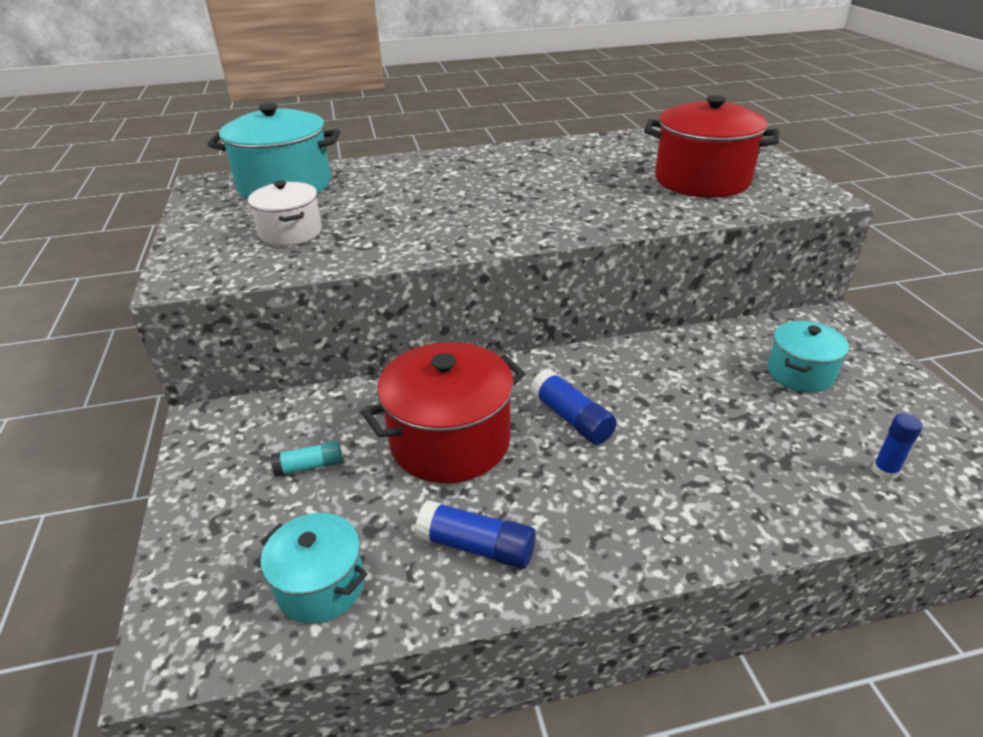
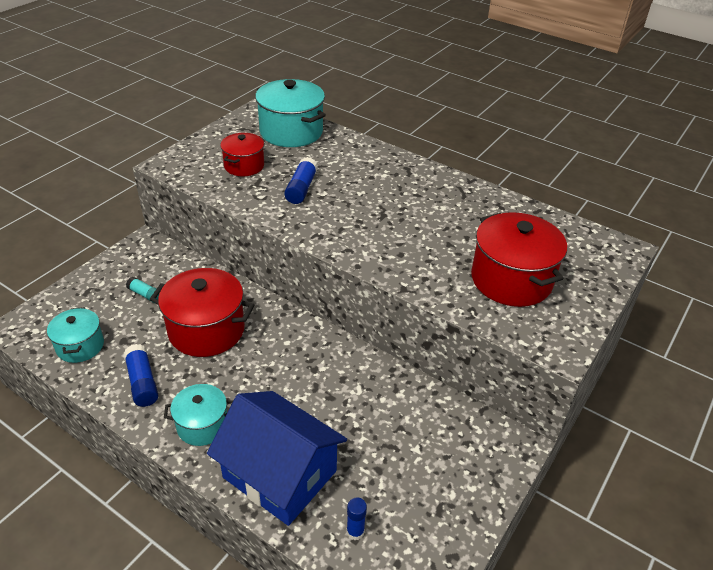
camera: 45 degrees right, 5 degrees up
(290, 233) = (244, 166): white pot -> red pot
(571, 418) = (269, 365): blue glue stick -> blue glue stick (301, 188)
(756, 490) = (280, 474): none -> blue house
(800, 373) = (423, 451): turquoise pot -> turquoise pot (202, 425)

